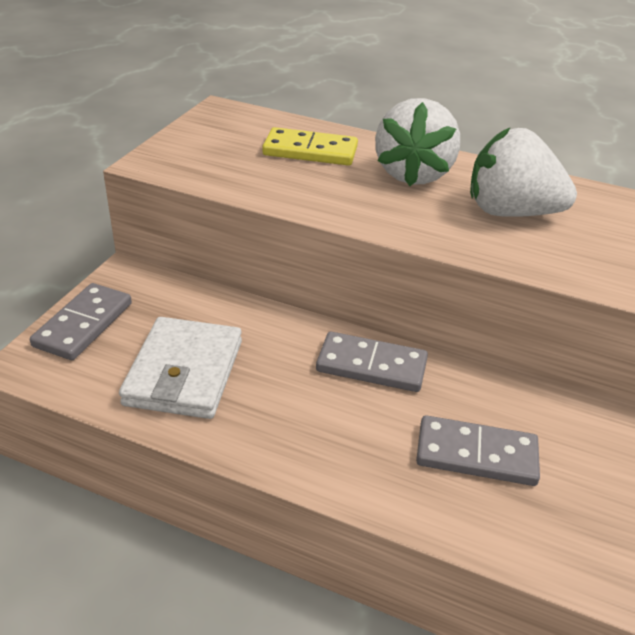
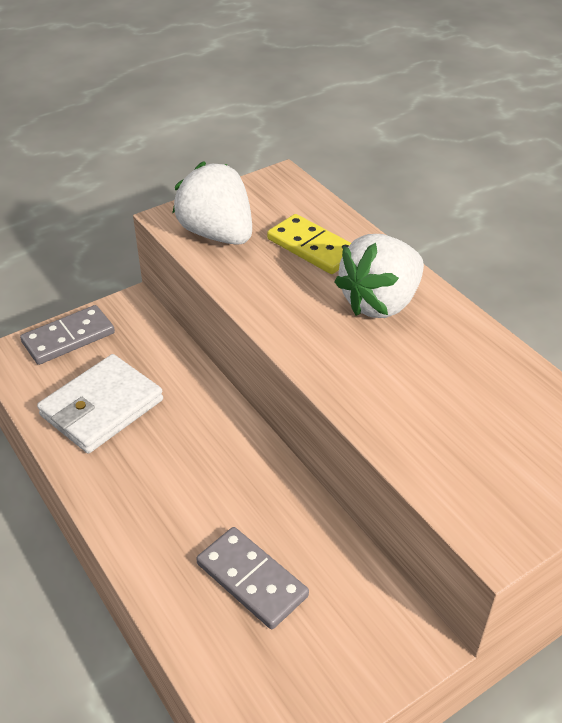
camera: 35 degrees right, 5 degrees up
(371, 365) = (243, 465): grey domino -> none
(510, 212) = (427, 376): white strawberry -> white strawberry (217, 234)

